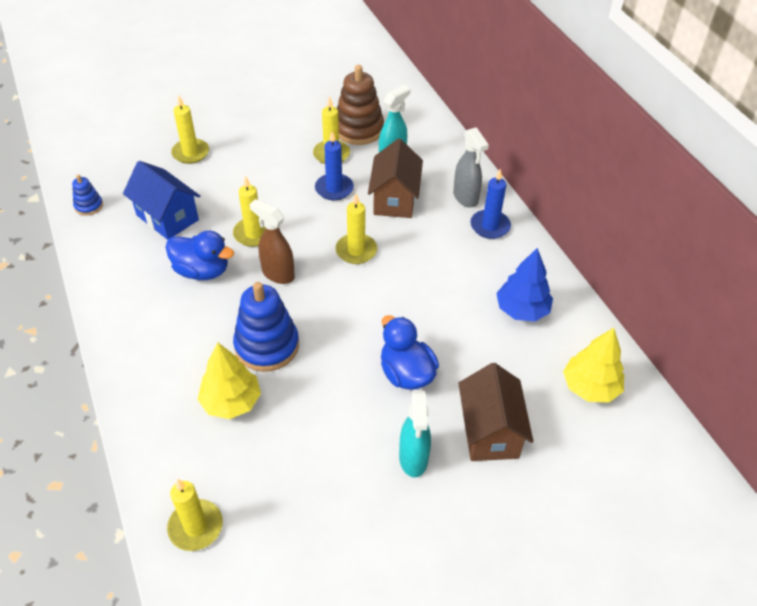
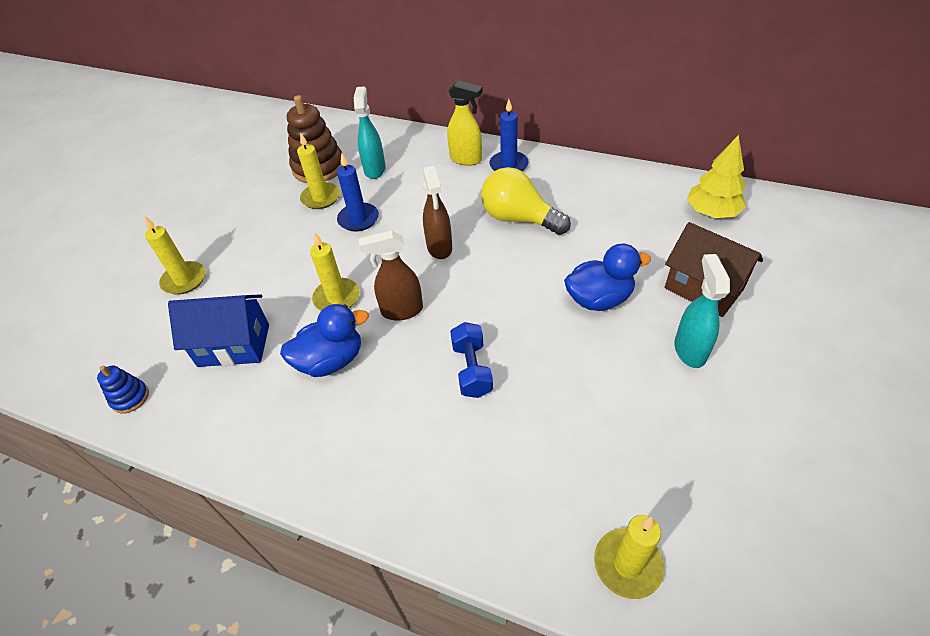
camera: 40 degrees left, 0 degrees up
(231, 402) = (507, 437): yellow tree -> none
(267, 346) = (472, 369): blue stacking toy -> blue dumbbell
(356, 251) = (439, 248): yellow candle -> brown spray bottle
(394, 199) = (417, 194): brown house -> none
(406, 373) = (599, 299): blue duck -> blue duck turned 150 degrees clockwise
(413, 459) = (689, 350): turquoise spray bottle -> turquoise spray bottle turned 135 degrees counterclockwise
(437, 273) = (519, 219): none -> yellow light bulb
(465, 198) = (466, 159): grey spray bottle -> yellow spray bottle
(522, 310) = (606, 200): blue tree -> none

